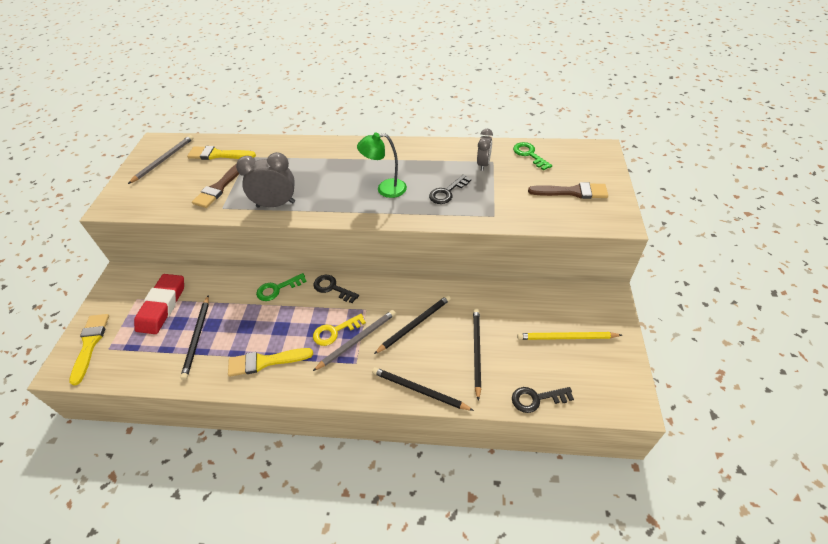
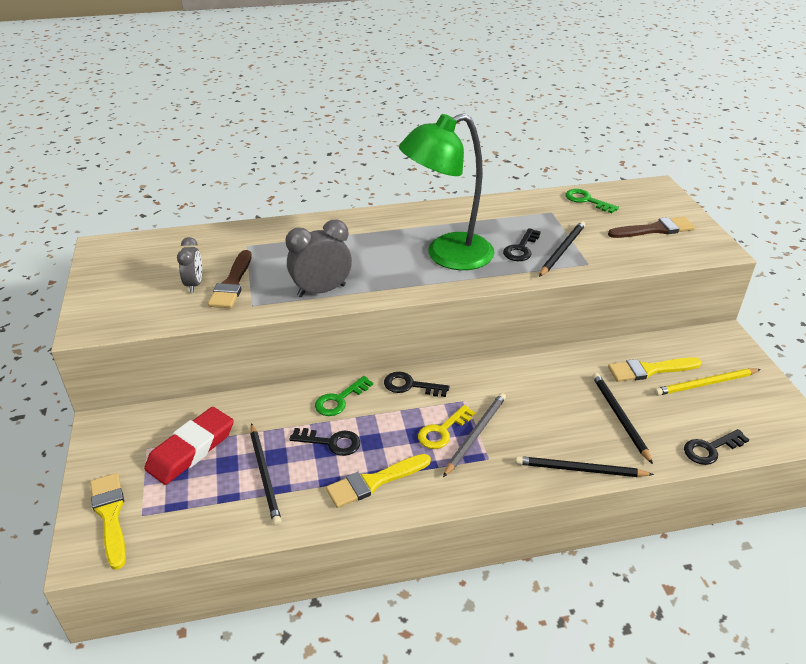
camera: 20 degrees left, 10 degrees down
(162, 306) = (191, 449): red eraser -> red eraser turned 45 degrees clockwise
(164, 160) = (129, 264): grey pencil -> none
(218, 155) = (204, 249): yellow brush -> yellow brush (649, 370)
(253, 322) = (331, 442): none -> black key
(385, 189) = (447, 255): green lamp -> green lamp, size x1.85
(415, 324) = (533, 404): black pencil -> black pencil (562, 250)
(483, 164) = (543, 216): grey clock -> grey clock (194, 284)

